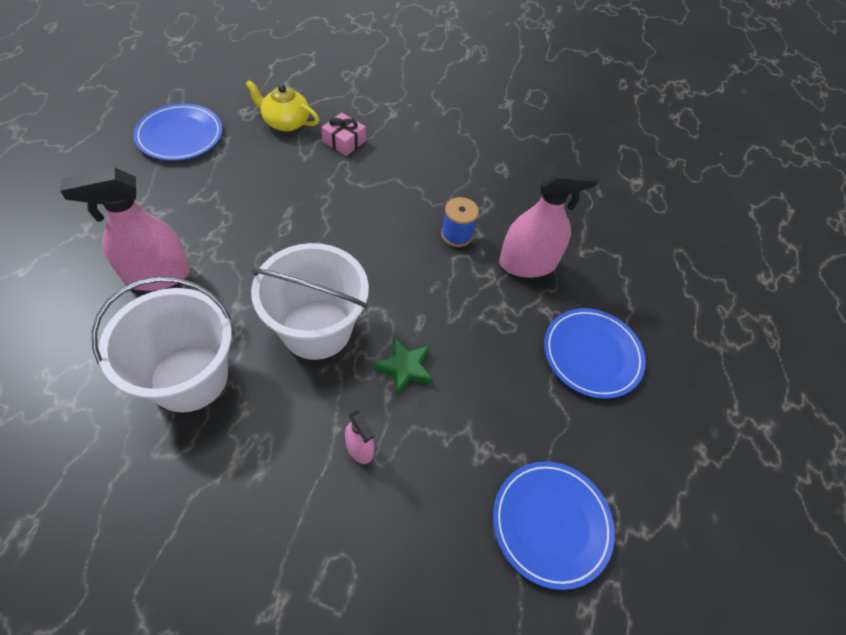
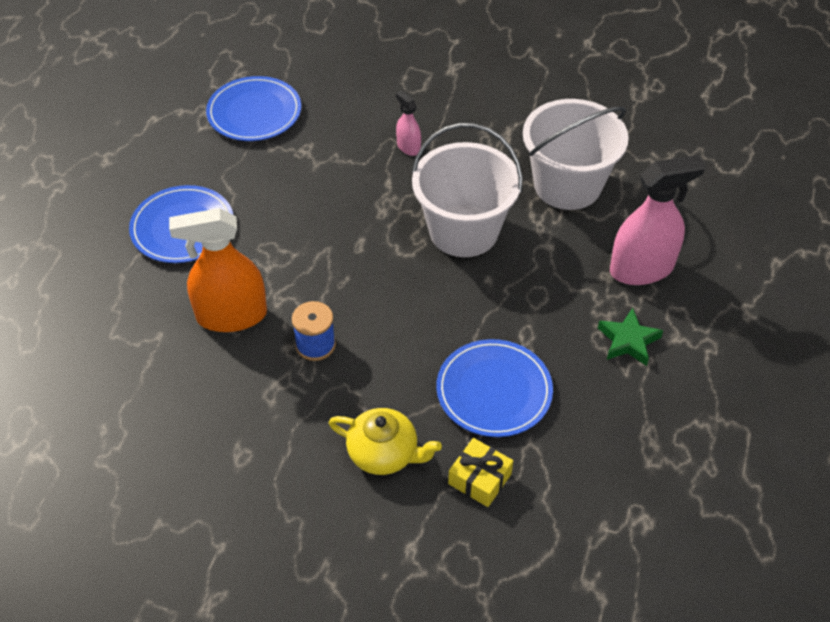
camera: 175 degrees left, 5 degrees down
(180, 135) = (714, 460): blue plate -> blue plate (494, 391)
(285, 122) = (576, 506): yellow teapot -> yellow teapot (384, 453)
(344, 141) = (480, 479): pink gift -> yellow gift
(405, 368) = (373, 204): green star -> green star (628, 341)
(527, 264) = (231, 316): pink spray bottle -> orange spray bottle

